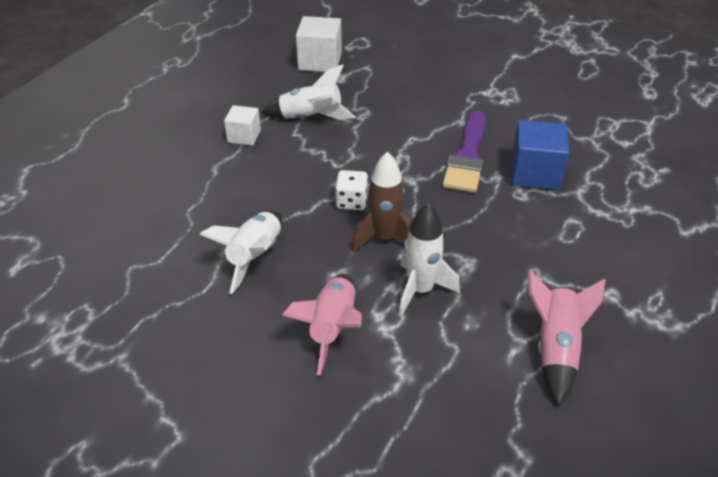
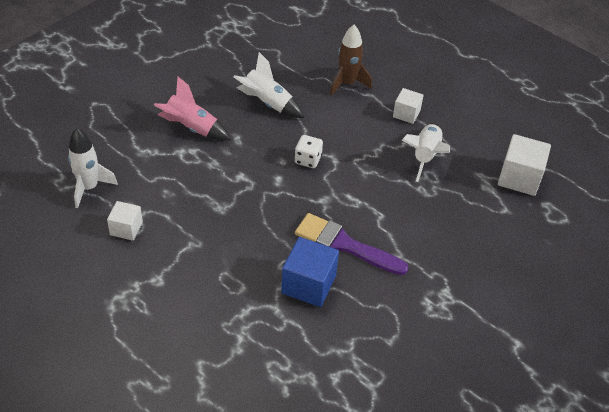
camera: 100 degrees right, 5 degrees up
(384, 238) = (262, 169): brown rocket -> brown rocket (347, 83)
(420, 290) = (205, 175): white rocket -> white rocket (89, 188)
(555, 349) = (126, 228): pink rocket -> white cube

